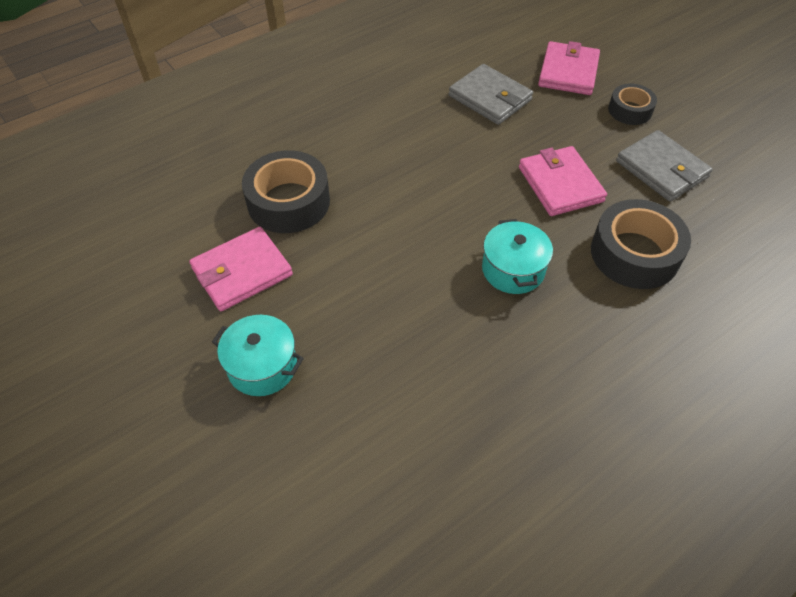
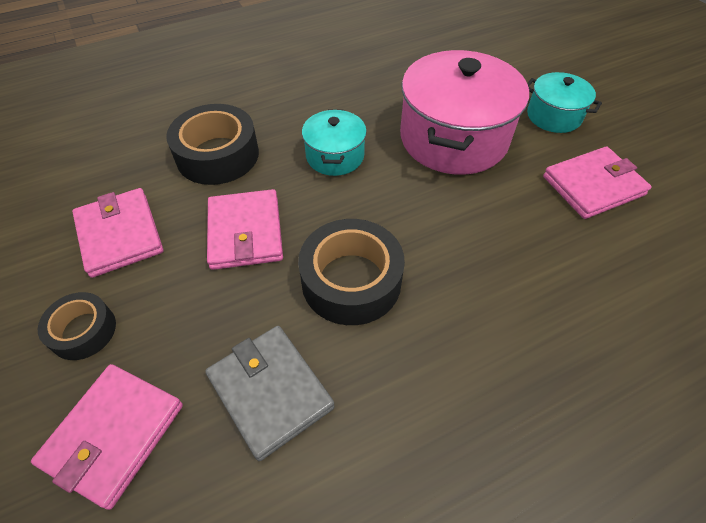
camera: 170 degrees left, 0 degrees up
(288, 202) = (562, 254): black tape -> black tape (351, 281)
(387, 312) = (453, 138): none -> pink pot
(661, 169) = (120, 235): grey wallet -> pink wallet

